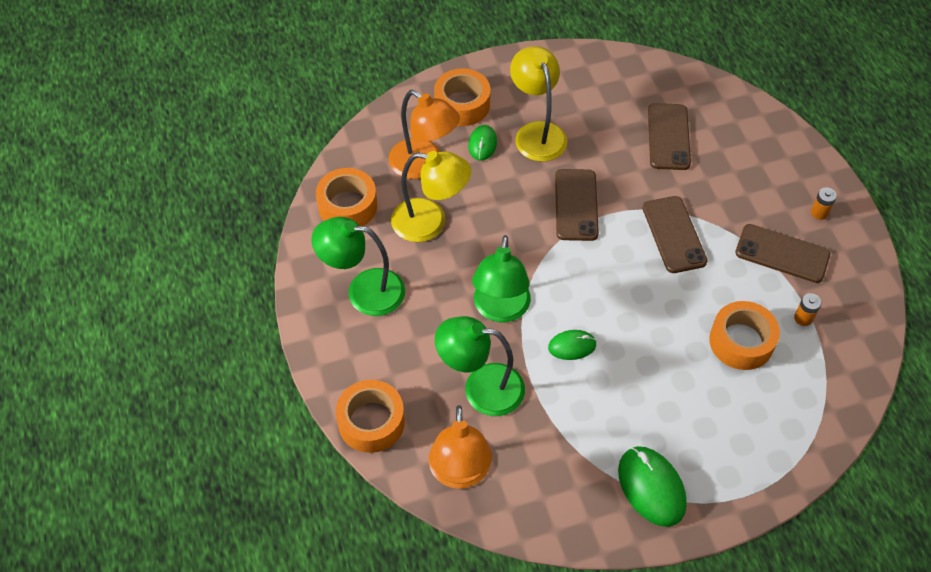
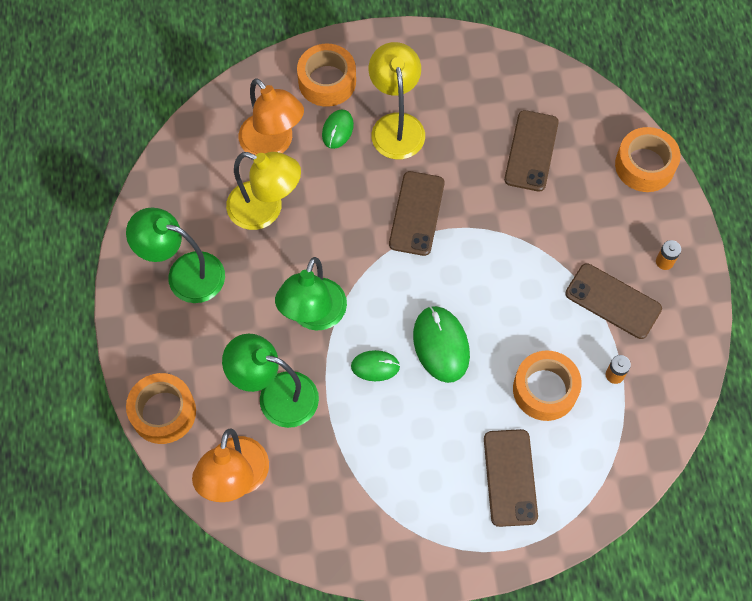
camera: 10 degrees right, 10 degrees up
(347, 206) = (187, 178): orange tape -> orange tape (644, 165)
(651, 487) = (416, 525): green mouse -> green mouse (441, 345)
(674, 234) = (508, 262): brown phone -> brown phone (510, 477)

